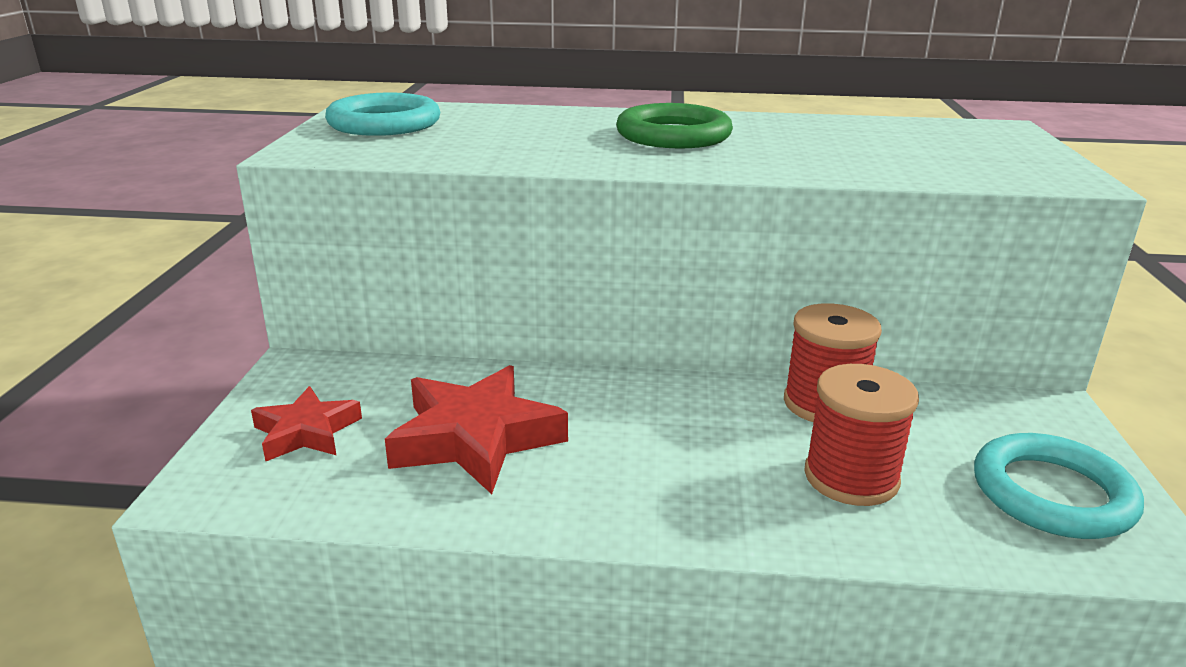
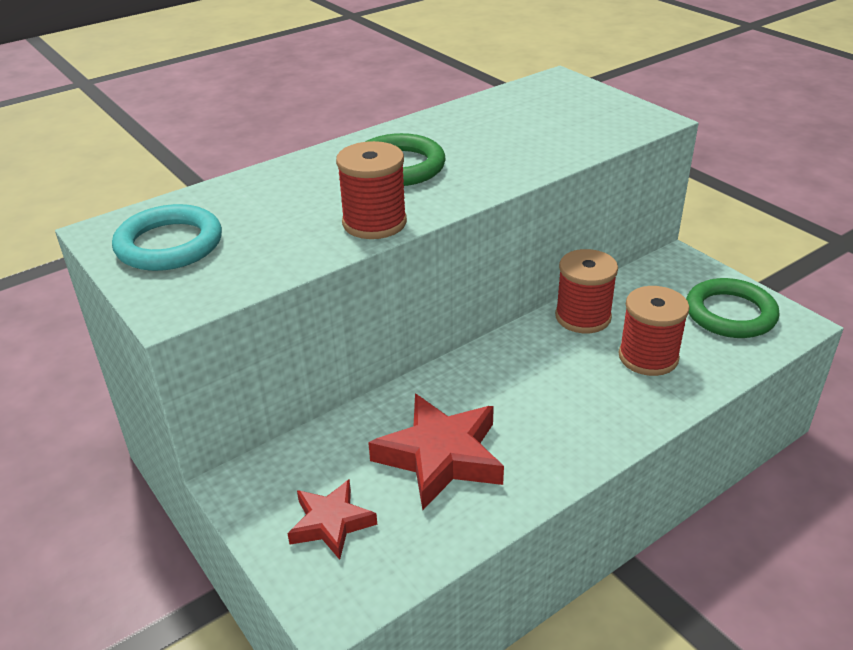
camera: 40 degrees left, 10 degrees up
(565, 158) = (374, 223): none -> red spool
(1052, 494) = (730, 314): turquoise ring -> green ring

